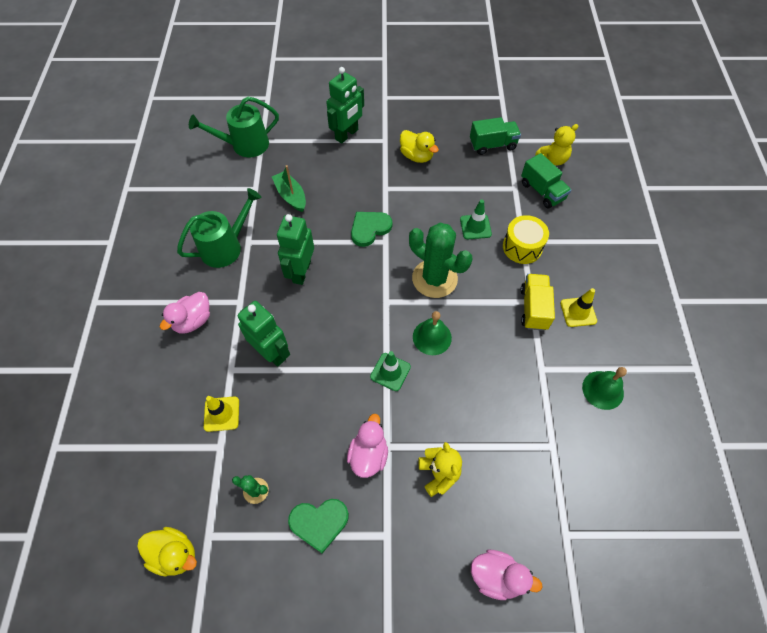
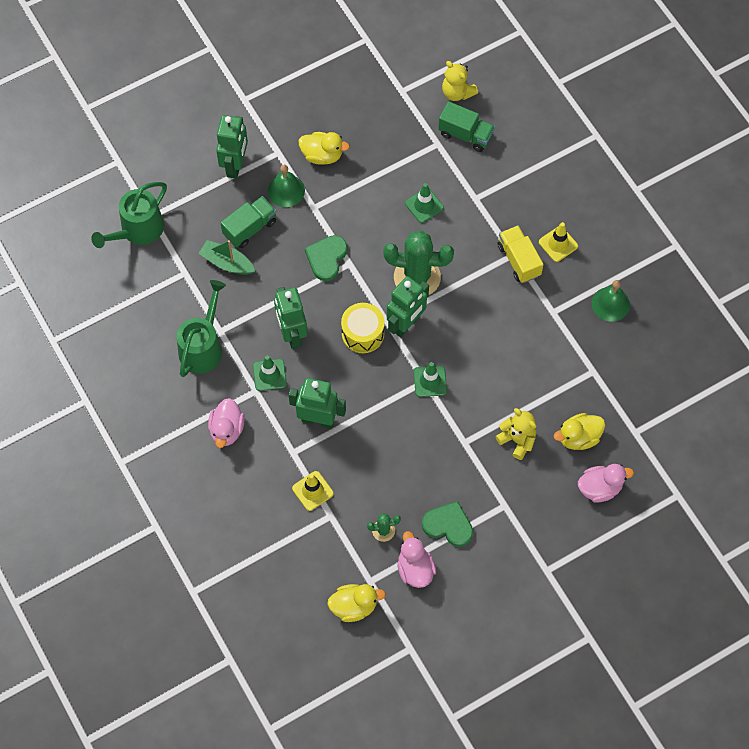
camera: 30 degrees left, 5 degrees up
(260, 295) = (269, 375): none -> green traffic cone
(319, 523) = (448, 525): green heart -> green heart turned 120 degrees counterclockwise
(368, 455) = (454, 456): pink duck -> pink duck (415, 569)
(401, 312) = (406, 324): none -> green robot
(432, 337) = (447, 333): green bell -> green bell (286, 190)
(492, 145) = (390, 104): green truck -> green truck (250, 228)
(502, 506) = (578, 437): none -> yellow duck
(522, 247) = (478, 205): yellow drum -> yellow drum (363, 333)
(552, 159) = (457, 92): yellow teddy bear -> yellow teddy bear turned 105 degrees clockwise

